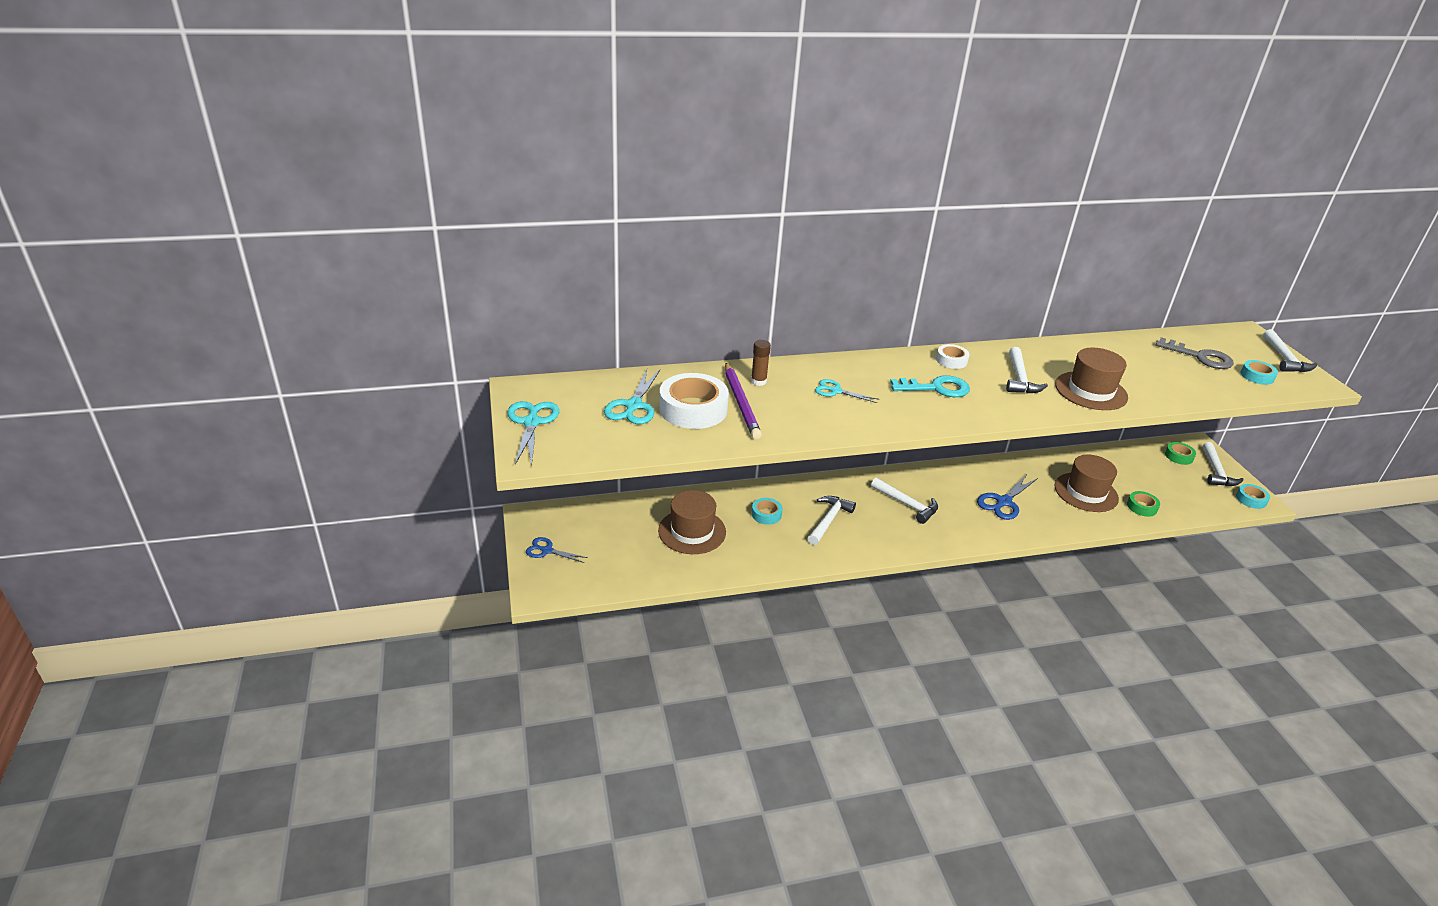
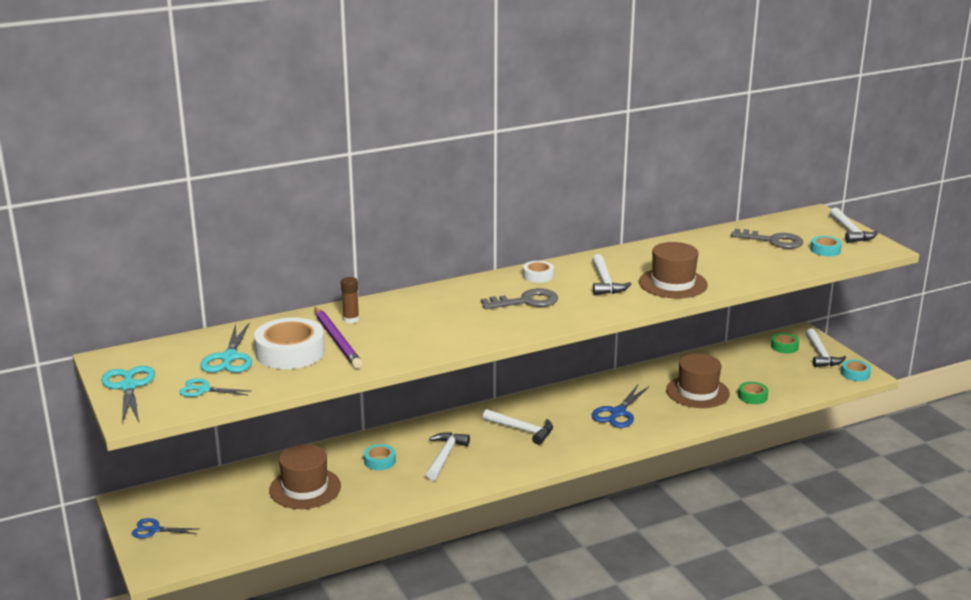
camera: 10 degrees left, 10 degrees down
(835, 391) = (428, 317): turquoise scissors -> turquoise scissors (203, 390)
(936, 388) = (526, 301): turquoise key -> grey key

